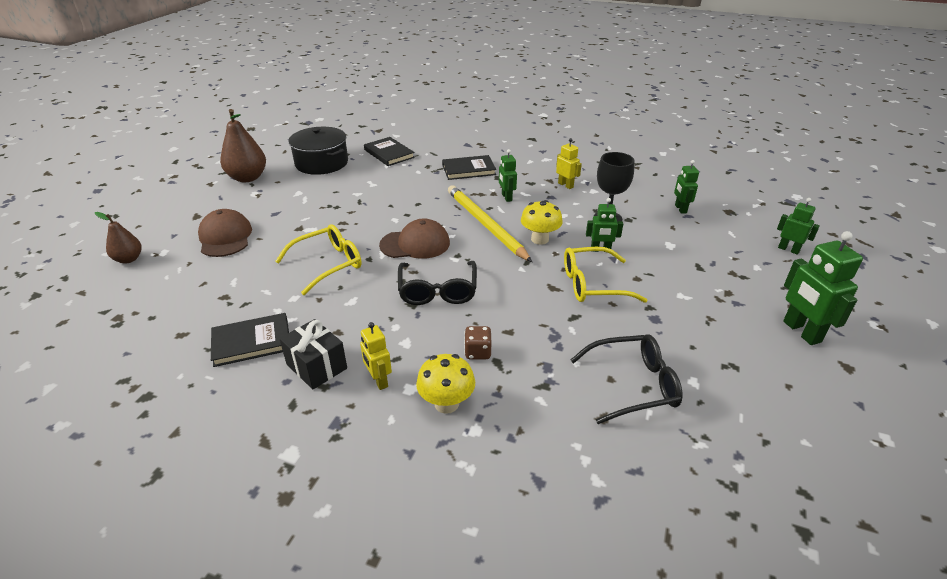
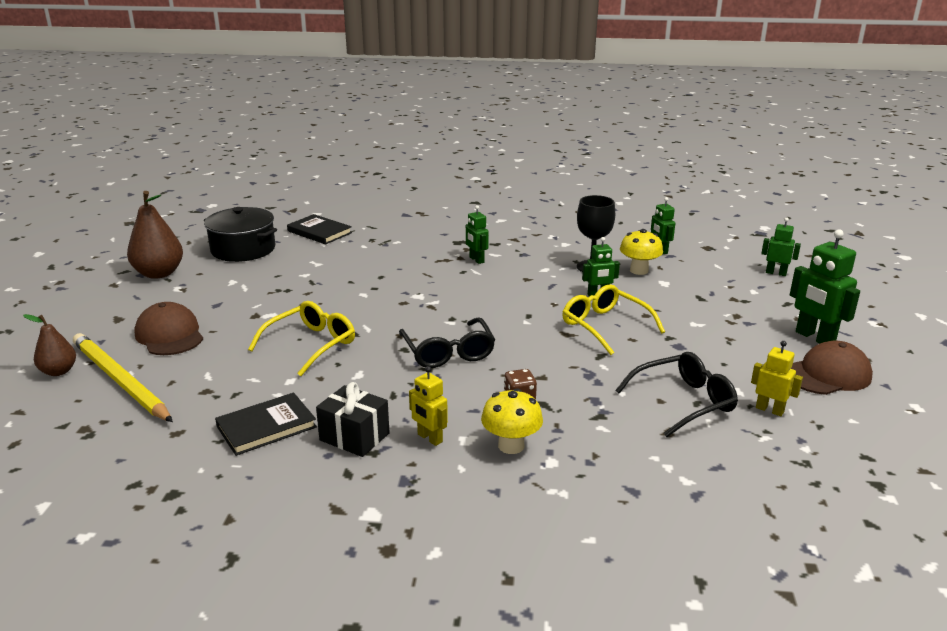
camera: 15 degrees left, 10 degrees down
(415, 244) = (400, 314): brown cap -> brown cap (827, 374)
(468, 170) = (420, 238): black book -> none
(485, 225) = (467, 287): yellow pencil -> yellow pencil (120, 381)
(540, 239) = (531, 293): yellow mushroom -> yellow mushroom (639, 270)
(565, 185) = (533, 242): yellow robot -> yellow robot (769, 410)
(592, 284) = (604, 326): yellow glasses -> yellow glasses turned 75 degrees clockwise

